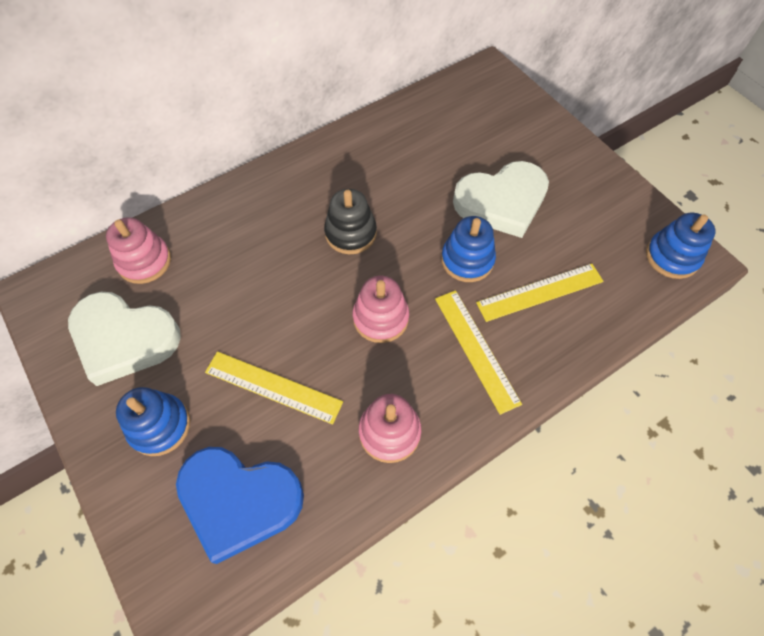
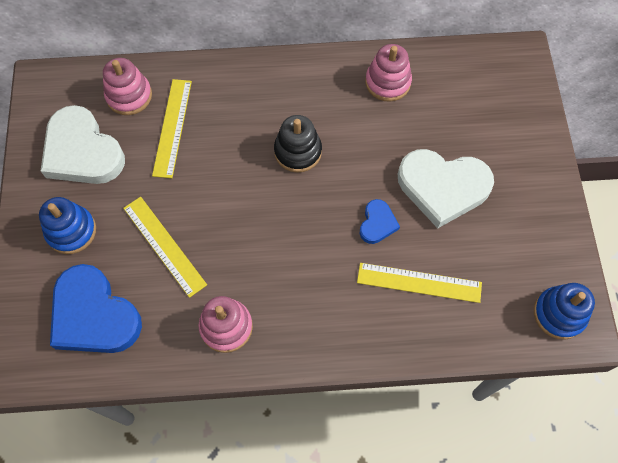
camera: 30 degrees right, 5 degrees up
(380, 318) = (276, 235): pink stacking toy -> pink stacking toy (387, 82)
(467, 260) = (377, 223): blue stacking toy -> blue heart
(476, 349) = (334, 300): yellow ruler -> yellow ruler (172, 127)

